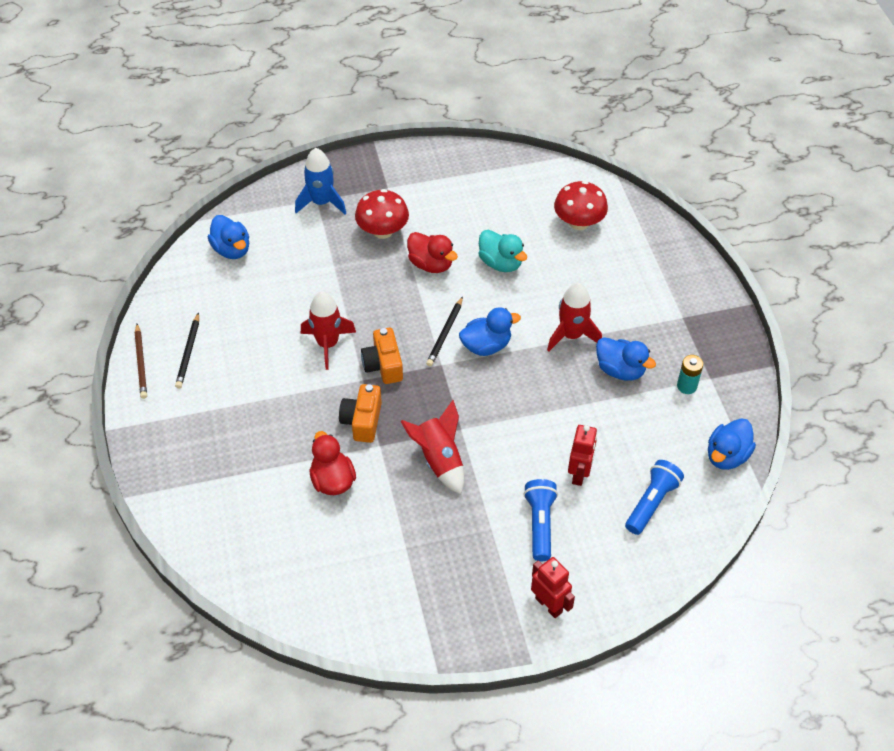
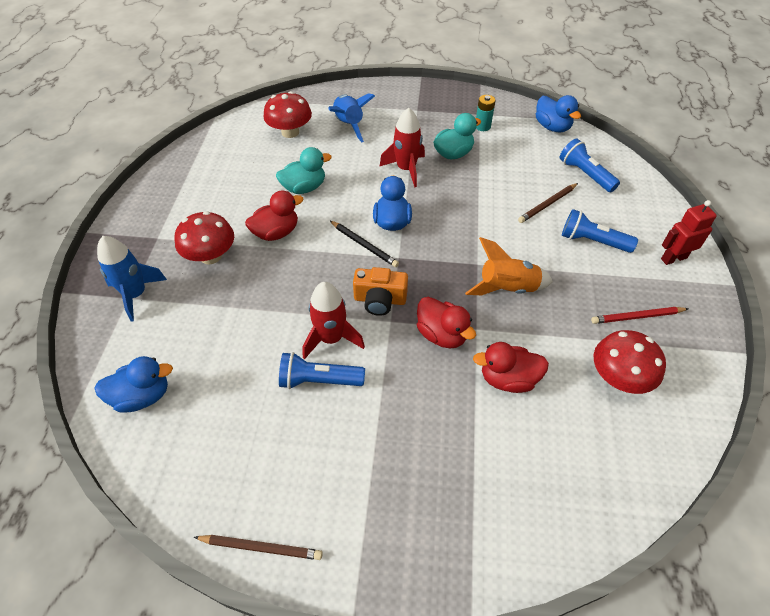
camera: 70 degrees left, 0 degrees up
(188, 352) = (273, 483): black pencil -> none
(283, 350) = (319, 380): none -> blue flashlight
(362, 421) = (442, 334): orange camera -> red duck
(365, 567) = (618, 378): none -> red mushroom
(439, 460) = (507, 288): red rocket -> orange rocket
(448, 576) = (637, 317): none -> red pencil
(579, 474) = (547, 204): red robot -> brown pencil
(618, 265) = (348, 125): none -> blue rocket
(620, 370) = (453, 154): blue duck -> turquoise duck

